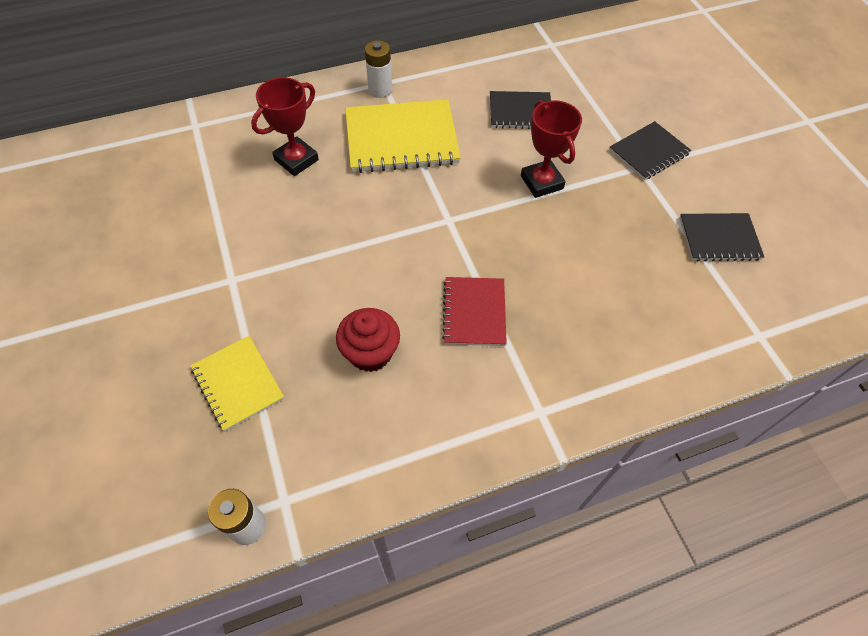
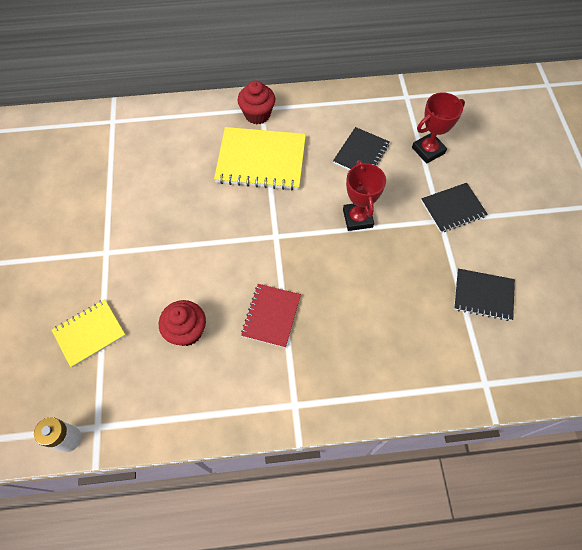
camera: 15 degrees right, 5 degrees up
(238, 383) = (89, 333): yellow notebook -> yellow notebook turned 75 degrees clockwise
(296, 160) = (178, 164): red trophy -> red trophy (428, 150)
(380, 90) = (257, 114): white battery -> red cupcake
(520, 112) = (361, 153): black notebook -> black notebook turned 75 degrees counterclockwise

